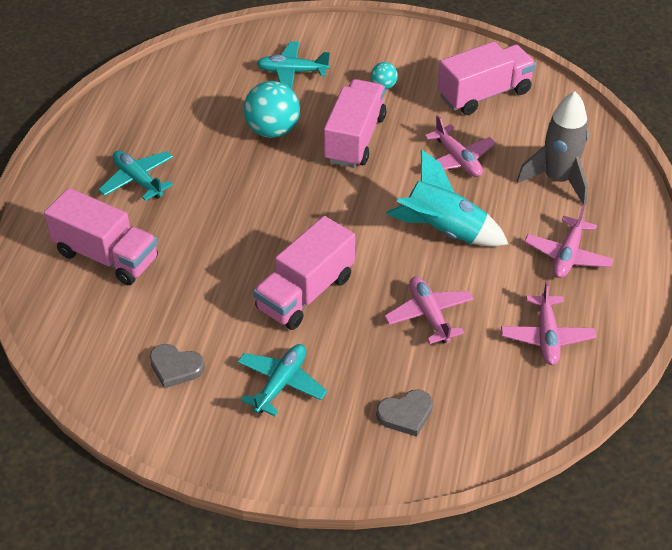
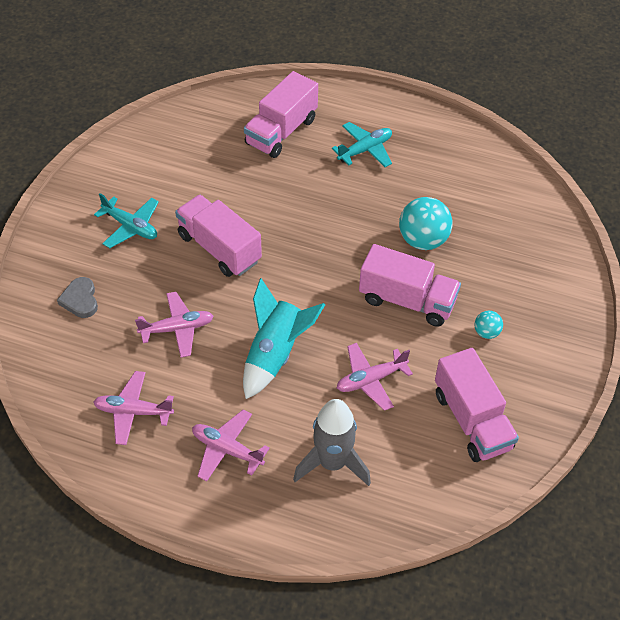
camera: 95 degrees right, 5 degrees up
(175, 367) = (161, 168): grey heart -> none
(292, 72) = (509, 261): turquoise plane -> none

